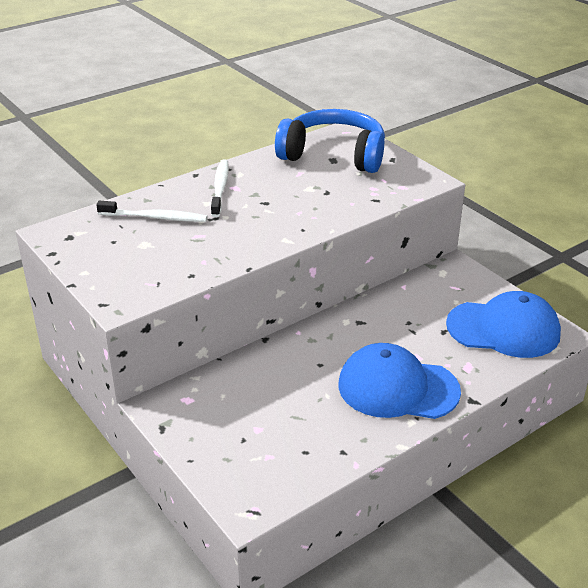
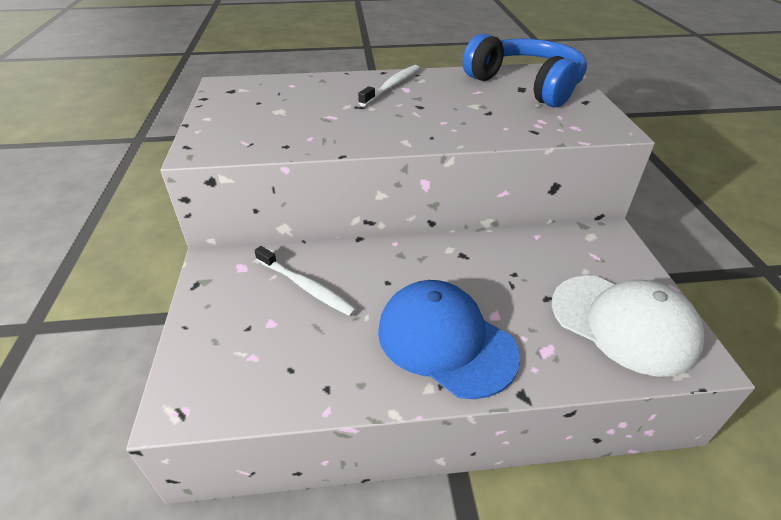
camera: 30 degrees right, 5 degrees up
(154, 217) = (312, 94): white toothbrush -> white toothbrush (305, 286)
(503, 329) = (623, 323): blue cap -> white cap

